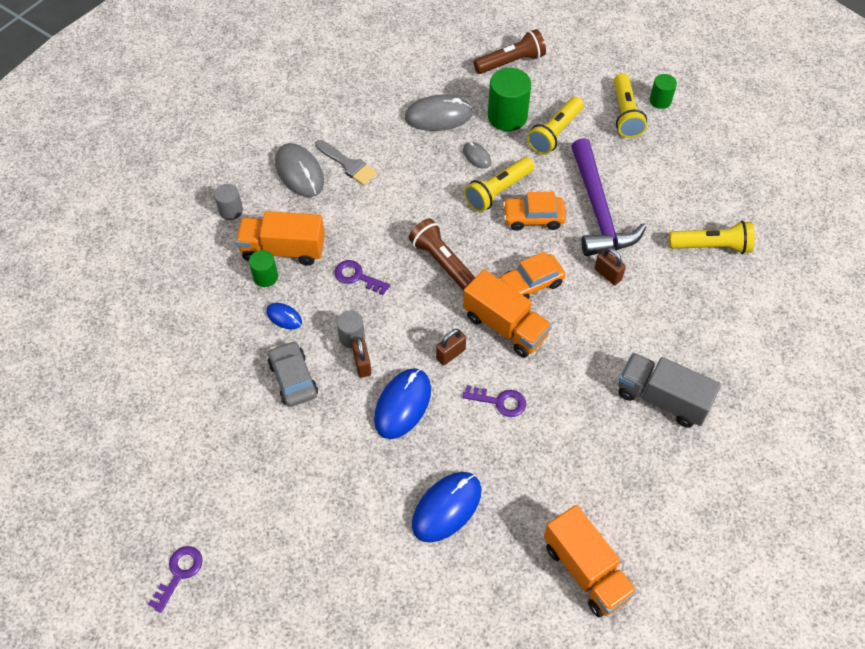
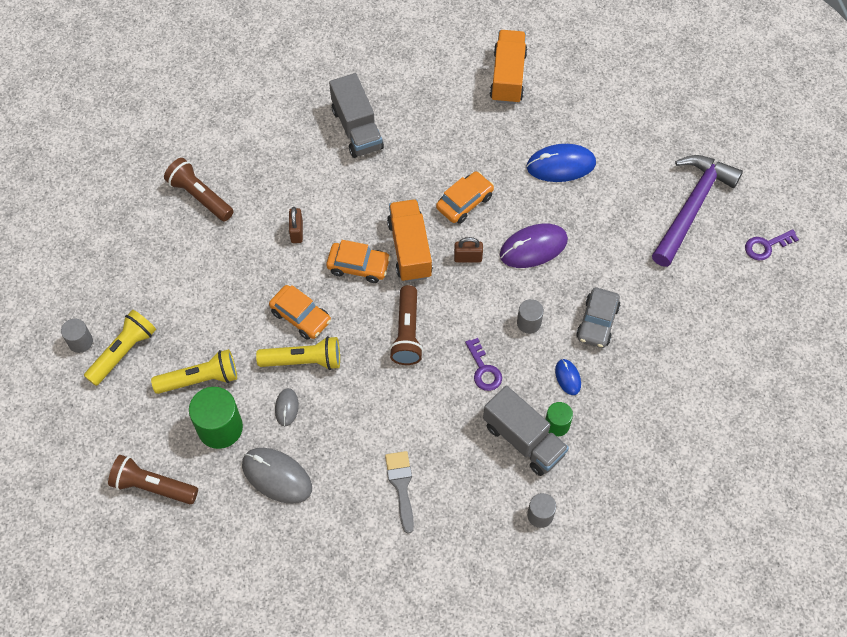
camera: 140 degrees left, 5 degrees up
(283, 250) = (523, 440): orange truck -> grey truck
(299, 172) = (450, 510): grey mouse -> none
(362, 364) = (538, 296): brown padlock -> none
(402, 404) = (533, 247): blue mouse -> purple mouse
(500, 402) = (464, 202): purple key -> orange car
(598, 210) = (245, 285): purple hammer -> purple hammer (692, 207)
(660, 101) = (80, 342): green cylinder -> grey cylinder
(711, 246) = (200, 196): yellow flashlight -> brown flashlight

